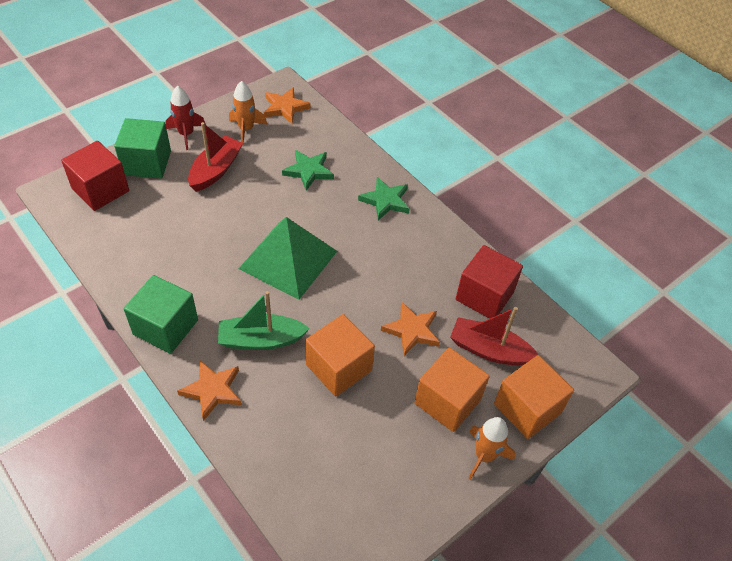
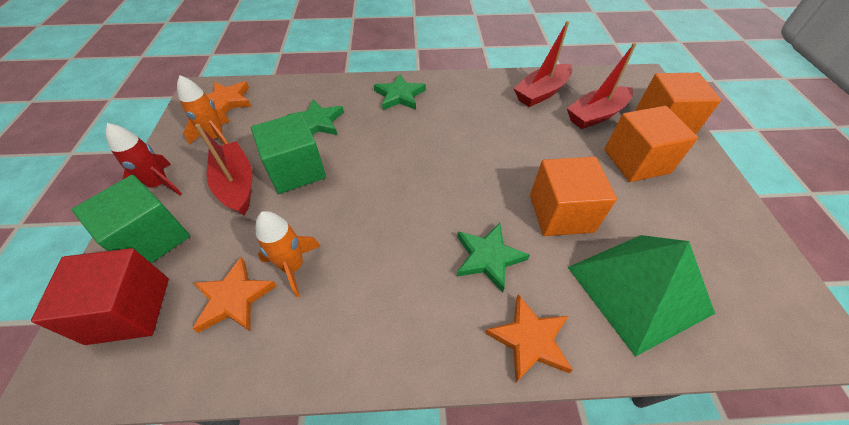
camera: 50 degrees left, 0 degrees up
(165, 327) = (405, 344): green cube -> green cube (296, 170)
(261, 340) = (488, 257): green boat -> green star
(288, 260) = (405, 186): green pyramid -> green pyramid (638, 289)
(412, 330) = (549, 146): orange star -> orange star (234, 298)
(484, 296) = (541, 93): red cube -> red boat
(484, 456) = (702, 167): orange rocket -> orange rocket (293, 267)

